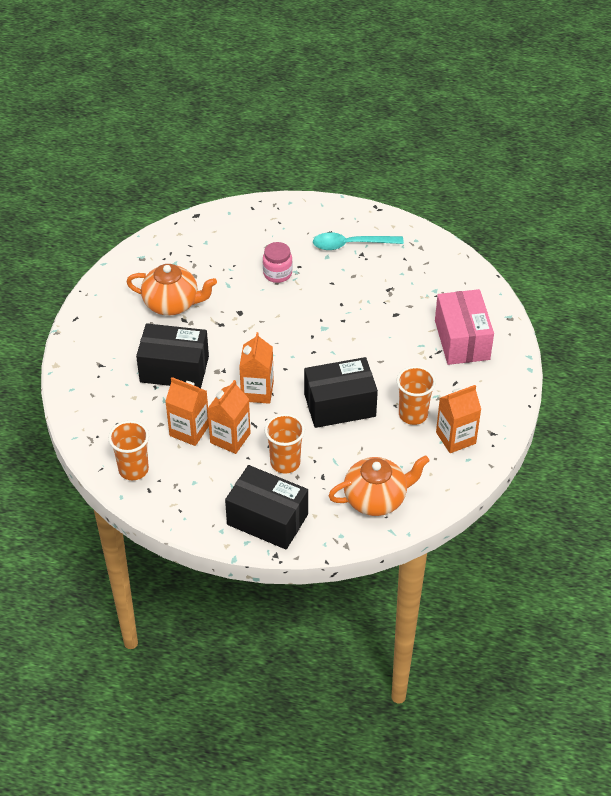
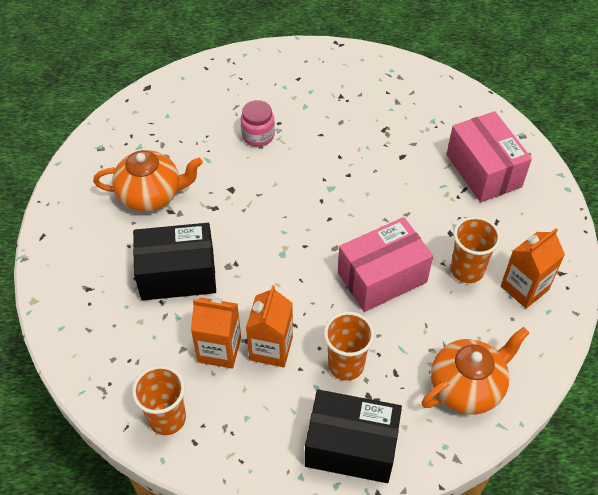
camera: 15 degrees left, 5 degrees up
(257, 391) = (283, 281): orange carton -> none
(340, 405) = (382, 277): black box -> pink box
(351, 244) = (326, 88): turquoise spoon -> none

